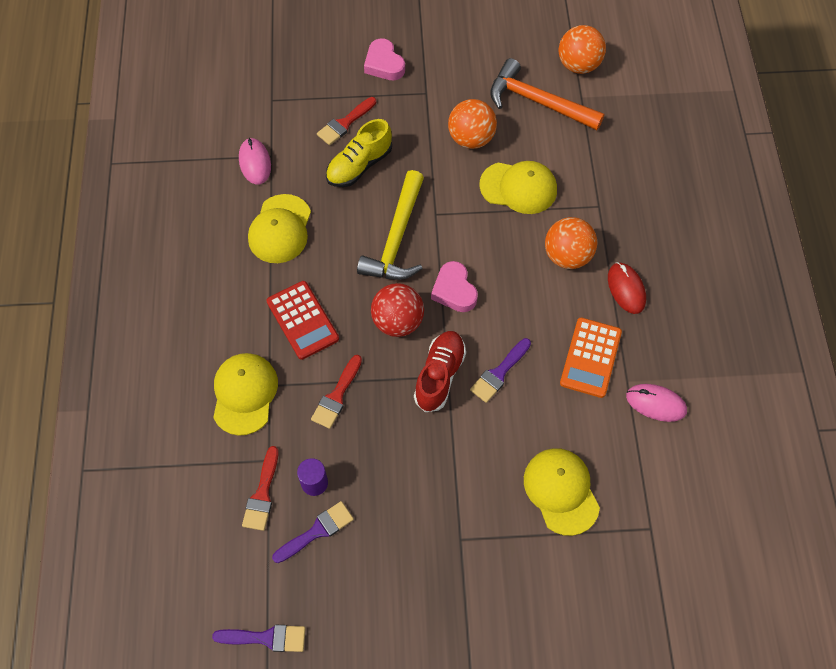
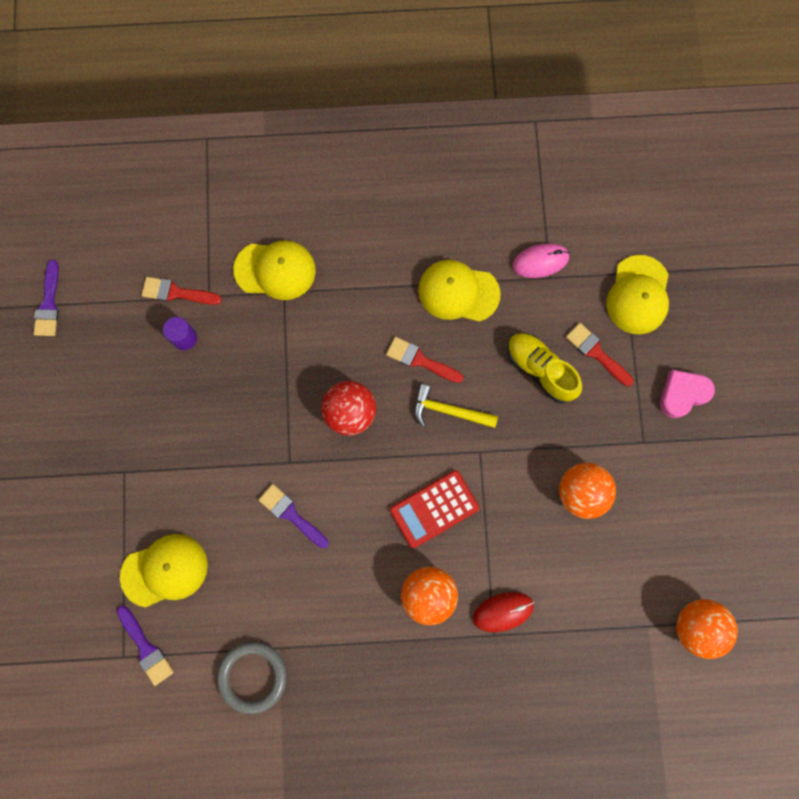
camera: 90 degrees right, 15 degrees up
(302, 320) = (353, 319): red calculator -> red calculator (434, 509)
(317, 531) = (139, 342): purple brush -> purple brush (146, 648)
(336, 396) = (271, 355): red brush -> red brush (420, 360)
(397, 238) = (449, 411): yellow hammer -> yellow hammer, size x0.64
(439, 375) = (289, 454): red shoe -> none
(454, 290) = (386, 470): pink heart -> none
(518, 187) = (516, 544): yellow cap -> yellow cap (638, 295)
(538, 102) = (637, 573): orange hammer -> none
(590, 357) = (306, 611): orange calculator -> none
(626, 289) = (387, 657): red mouse -> red mouse (503, 611)
(656, 403) = (252, 676): pink mouse -> grey ring

